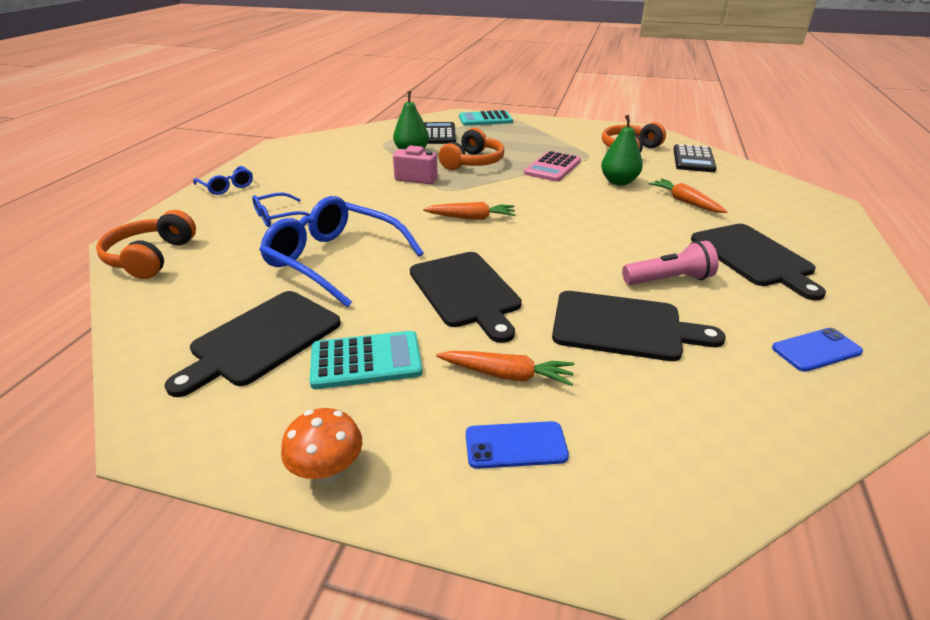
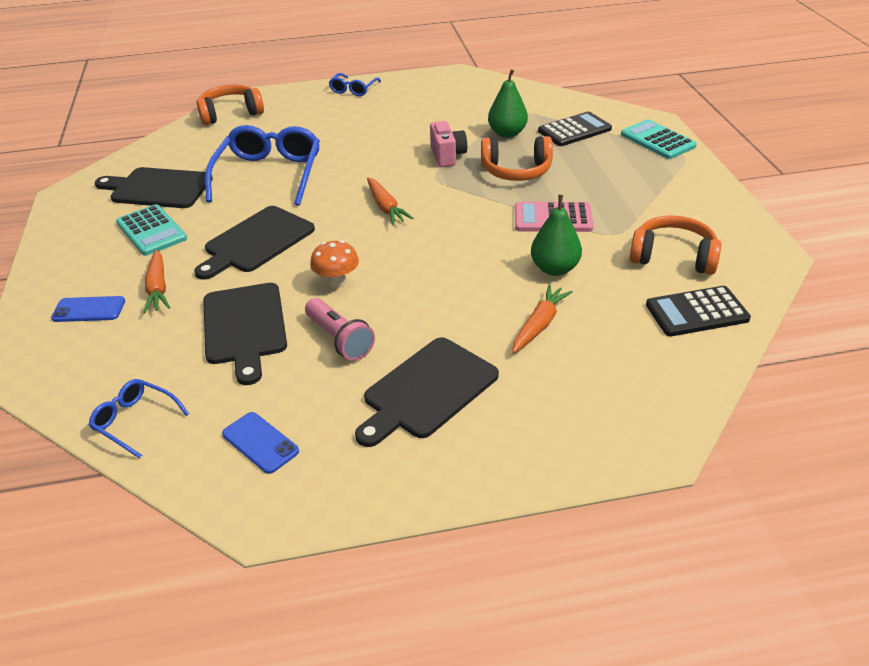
camera: 65 degrees right, 5 degrees up
(278, 217) = (319, 128): blue glasses -> blue glasses (135, 421)
(328, 472) = (50, 254): orange mushroom -> orange mushroom (337, 282)
(515, 445) = (89, 310): blue phone -> blue phone turned 60 degrees counterclockwise

